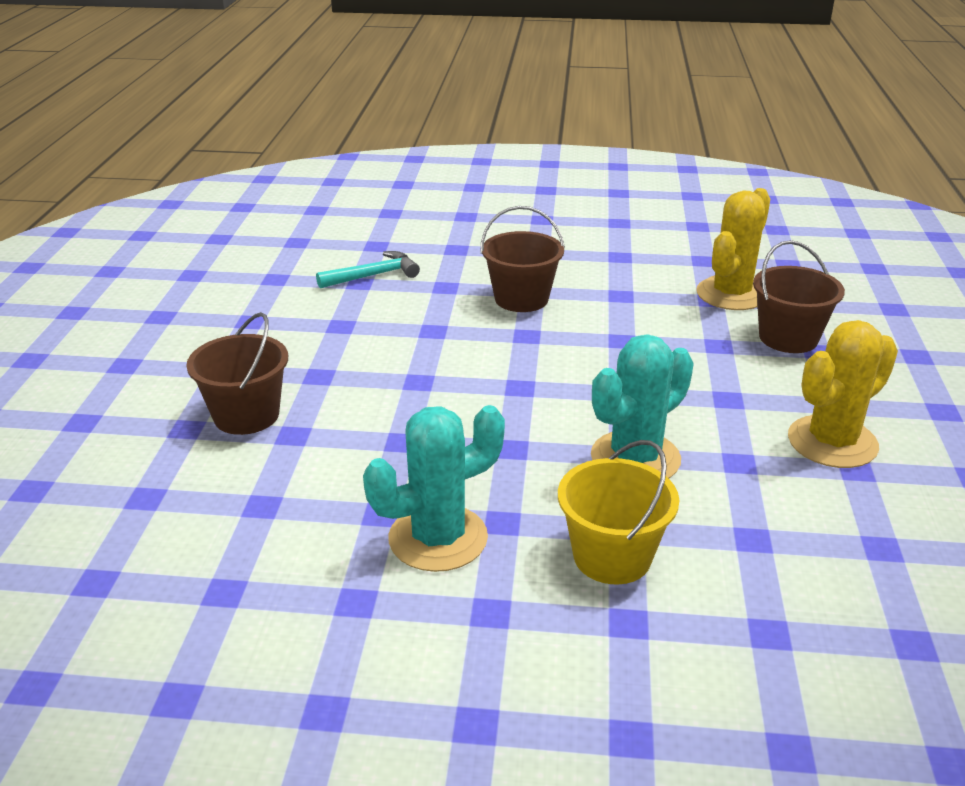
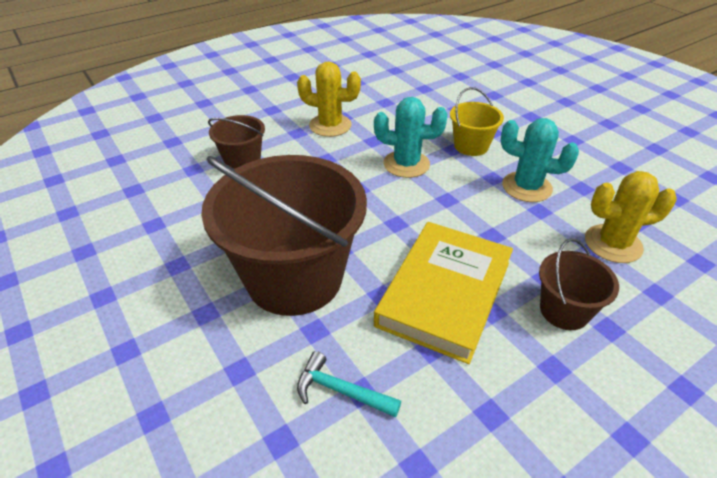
camera: 130 degrees left, 10 degrees up
(379, 362) = (444, 293): none -> yellow book
(521, 299) = (294, 278): brown bucket -> brown bucket, size x2.12
(731, 294) = (202, 195): yellow cactus -> yellow cactus (613, 244)

